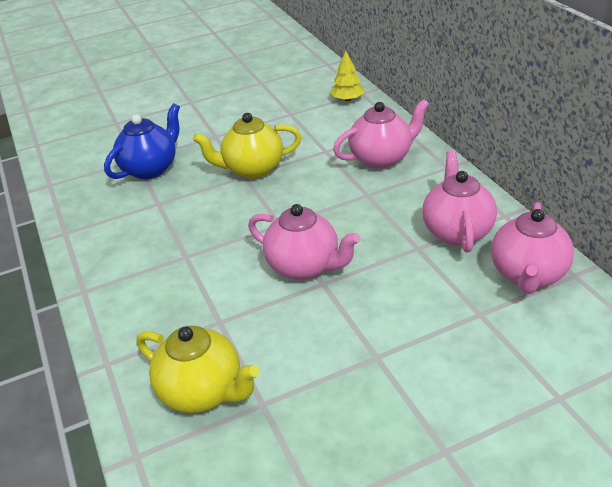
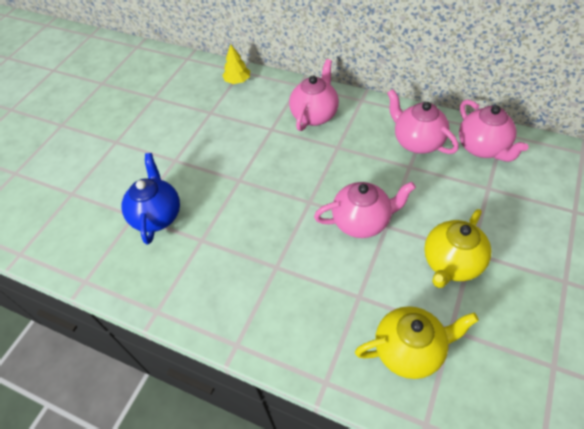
camera: 40 degrees left, 15 degrees up
(252, 169) = (238, 171): yellow teapot -> yellow teapot (451, 263)

